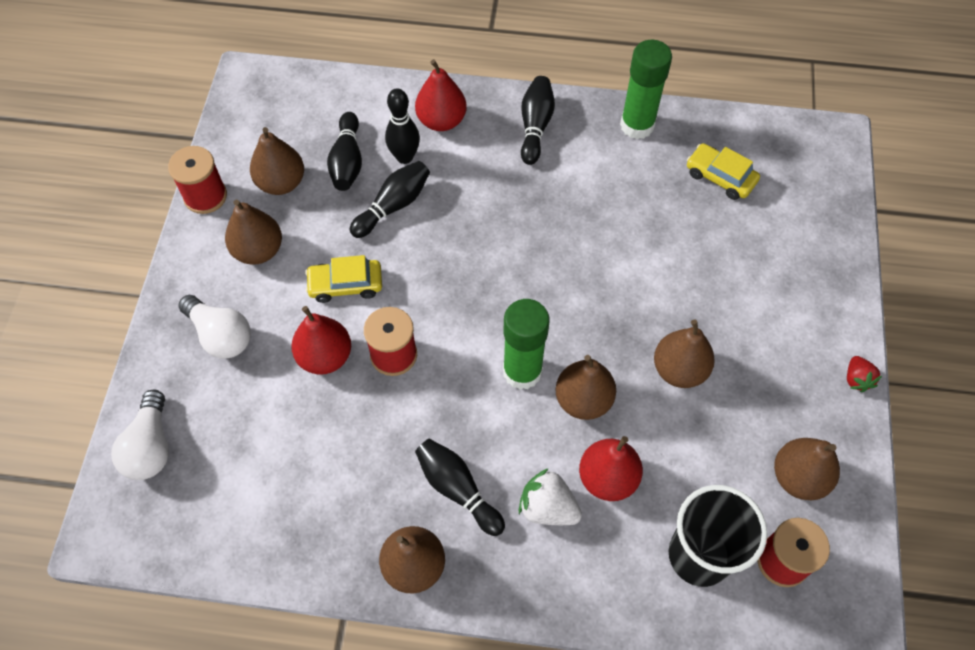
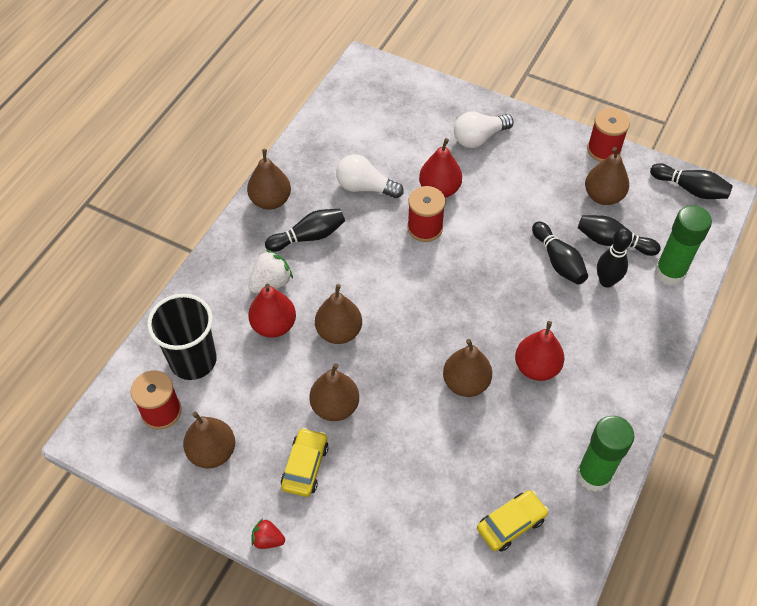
camera: 110 degrees right, 5 degrees down
(150, 446) = (411, 92): white light bulb -> white light bulb (365, 187)
(258, 250) = (543, 170): brown pear -> brown pear (466, 383)
(345, 285) = (494, 214): yellow car -> yellow car (305, 466)
(441, 121) = (640, 318): red pear -> red pear (536, 367)
(522, 371) = (378, 301): green glue stick -> green glue stick (669, 272)
(535, 126) = (615, 388): black bowling pin -> black bowling pin (690, 189)

